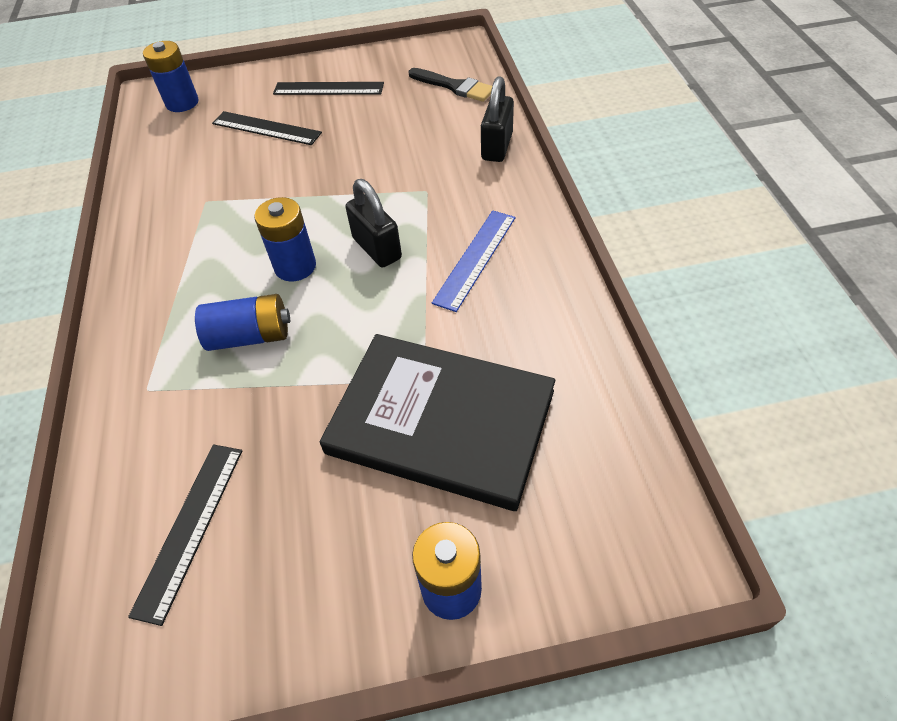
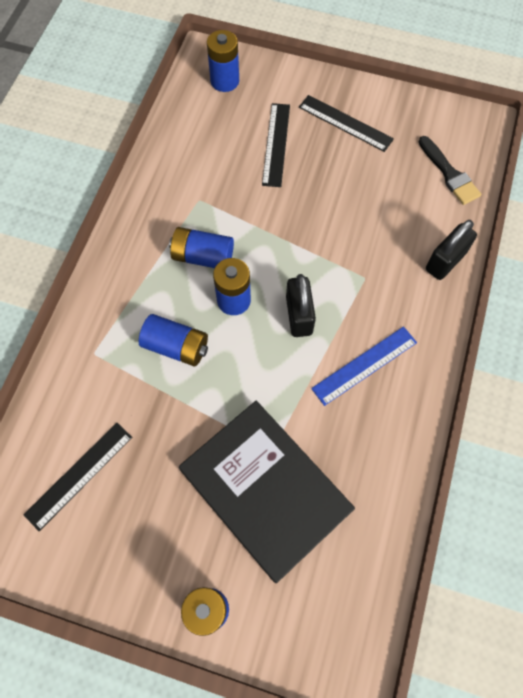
camera: 25 degrees right, 15 degrees up
(237, 245) = (203, 257): none -> blue battery
(266, 128) = (276, 144): black ruler -> black ruler turned 45 degrees clockwise

